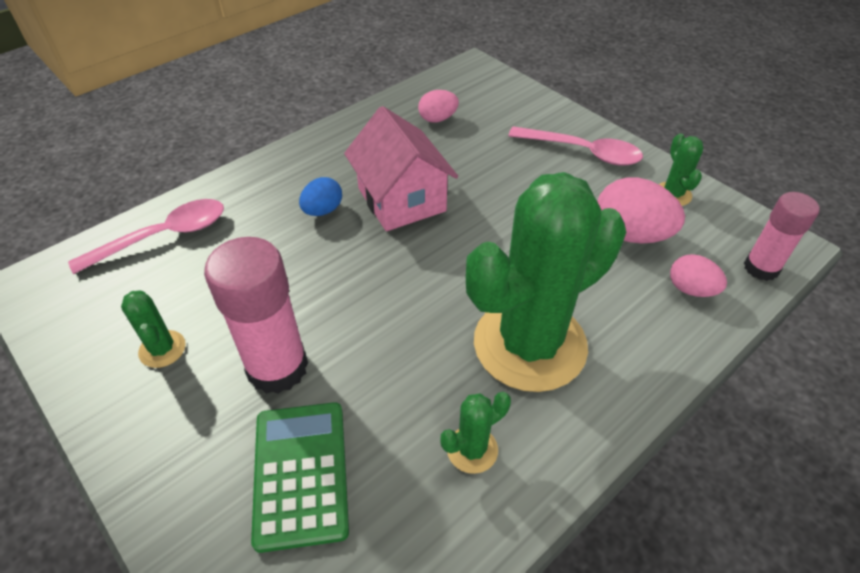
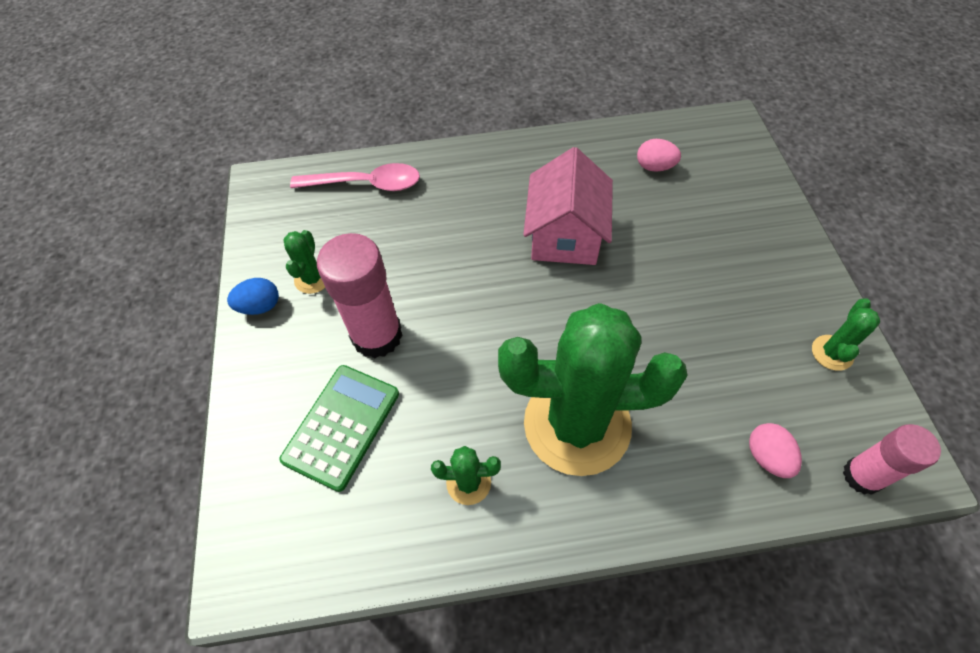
camera: 35 degrees right, 10 degrees up
(323, 210) = (494, 216): blue egg -> blue egg (260, 306)
(582, 152) = (772, 264): pink spoon -> none
(630, 234) = (751, 372): pink egg -> none

